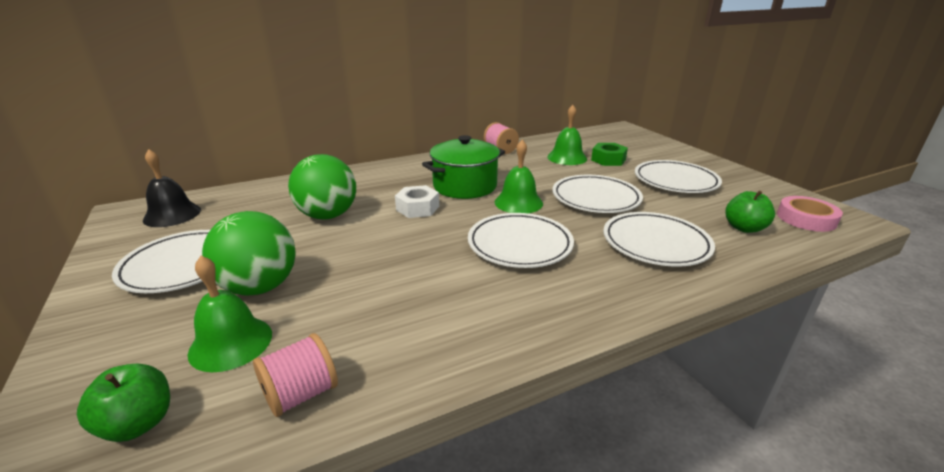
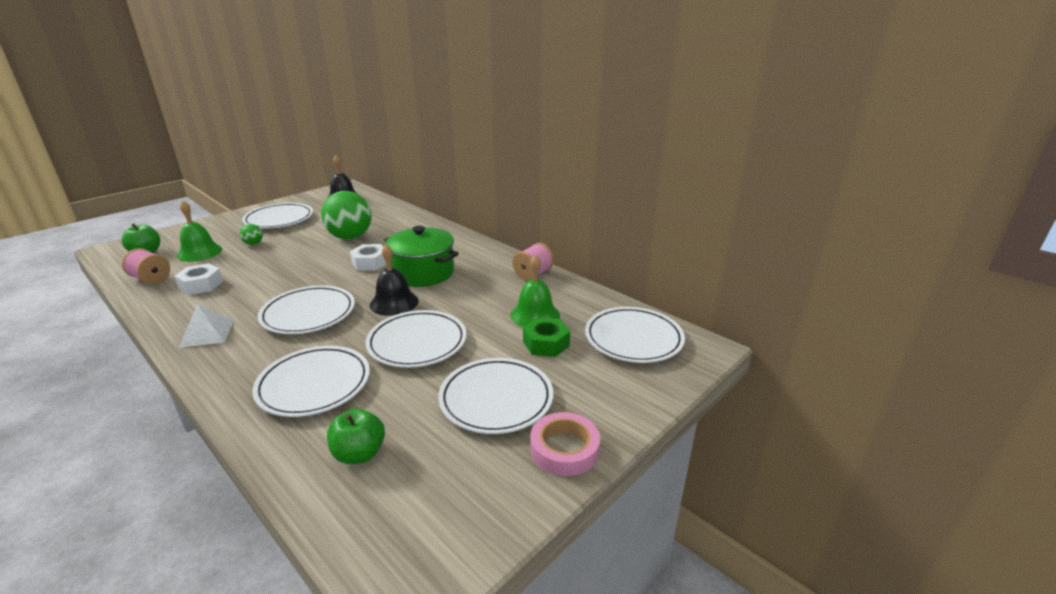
camera: 70 degrees right, 0 degrees up
(260, 287) = (253, 243): green ball -> green ball, size x0.43
(378, 329) = (201, 285): none -> white nut
(518, 202) = (394, 302): green bell -> black bell
(536, 312) = (207, 333): none -> white pyramid
(609, 139) = (633, 339): none -> white plate
(806, 219) = (401, 524): pink tape -> pink tape (564, 449)

